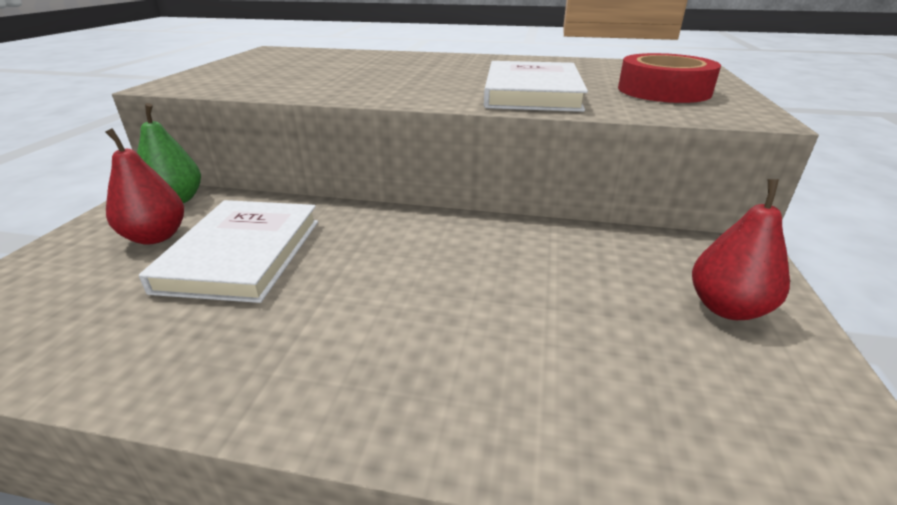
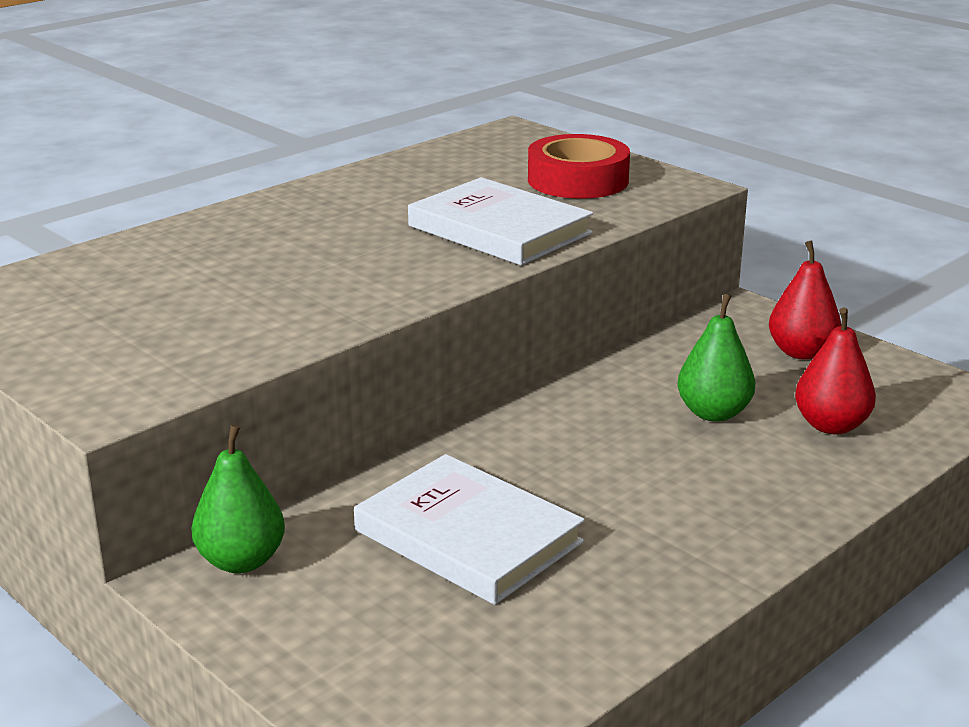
camera: 55 degrees left, 5 degrees down
(156, 237) = (348, 587): red pear -> red pear (831, 425)
(538, 296) = (713, 413): none -> green pear

